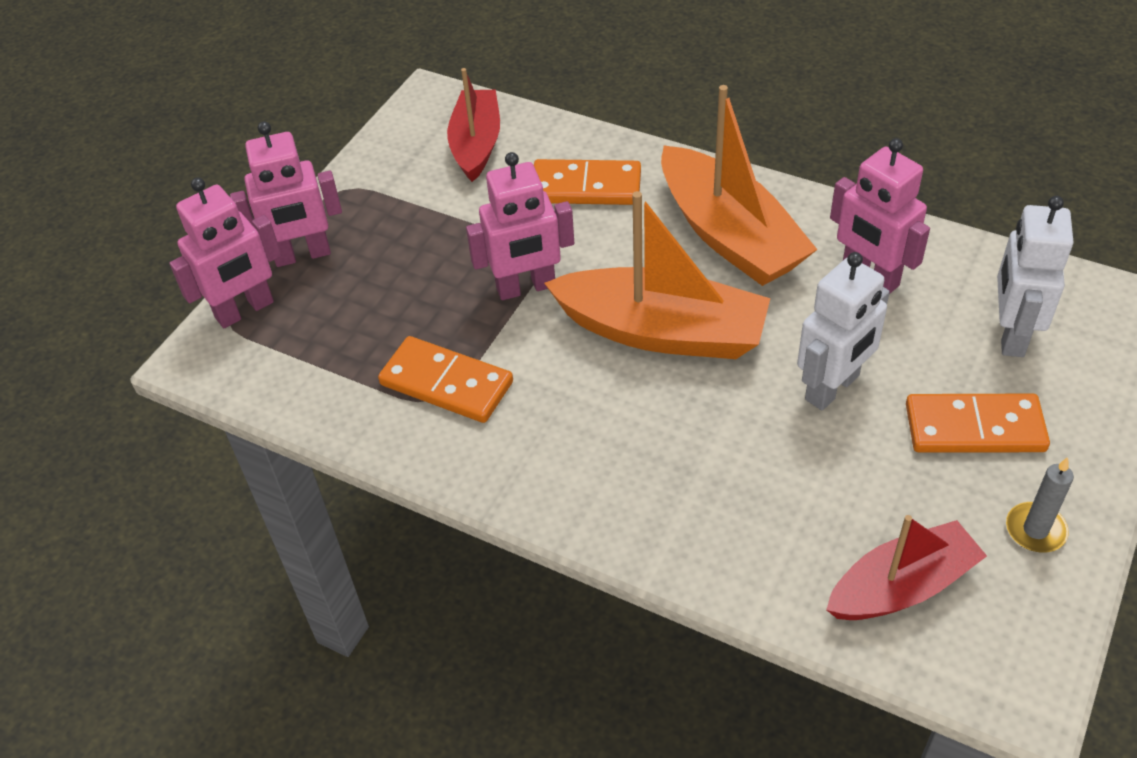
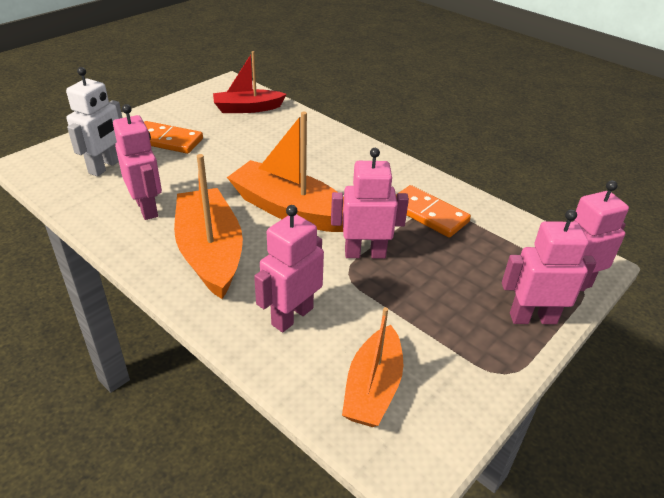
camera: 170 degrees left, 10 degrees down
(476, 144) = (373, 388): red boat -> orange boat
(586, 187) = (292, 316): orange domino -> pink robot
(832, 388) = (217, 167): white robot -> none
(1035, 530) = (179, 110): grey candle -> none

